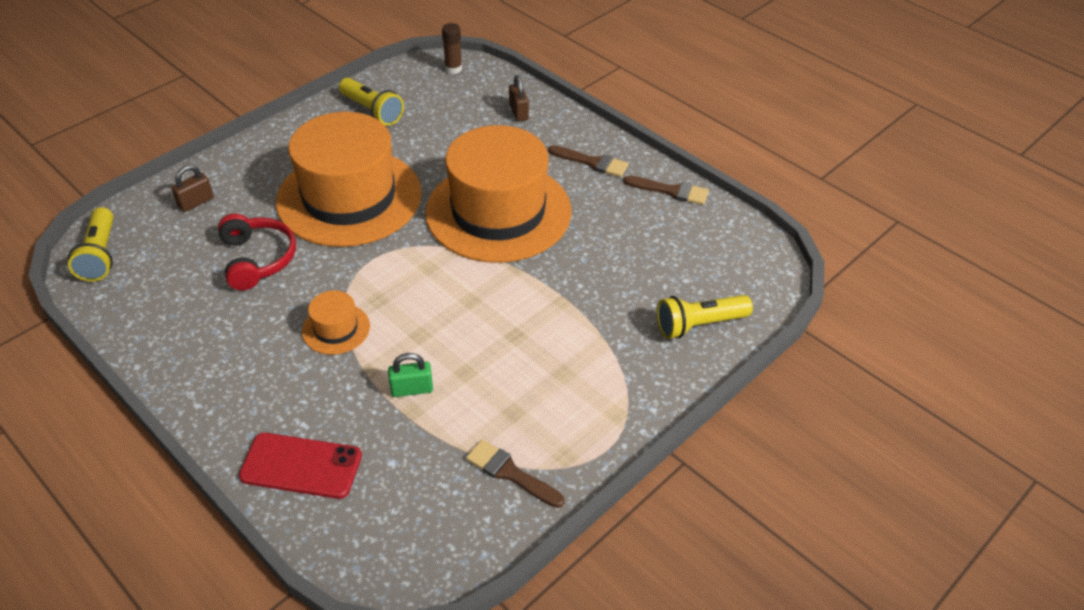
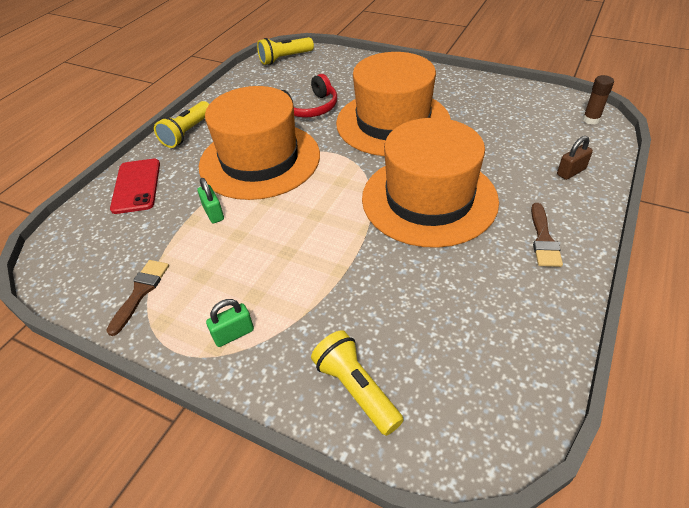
camera: 75 degrees right, 0 degrees up
(196, 202) = (347, 70): brown padlock -> none
(336, 329) = (260, 160): orange hat -> orange hat, size x2.42
(372, 111) = (496, 100): yellow flashlight -> yellow flashlight (187, 133)
(606, 398) = (233, 334): none -> green padlock
(671, 191) = (550, 313): brown brush -> none

